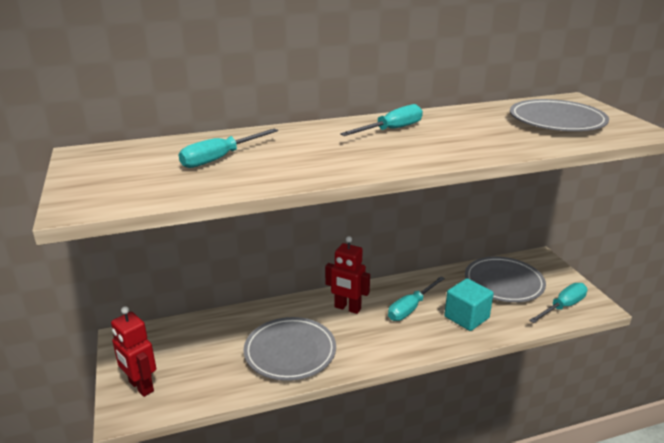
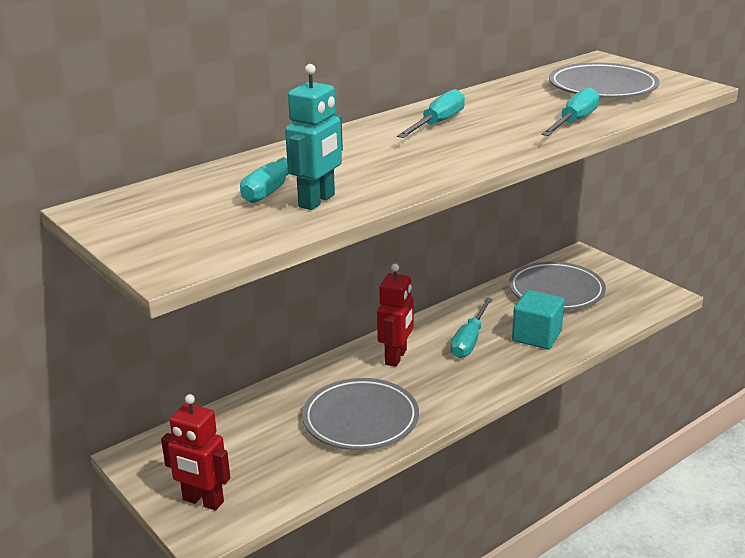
camera: 20 degrees left, 0 degrees up
(237, 175) = (317, 201): none -> turquoise robot
(347, 308) = (396, 357): red robot -> red robot turned 75 degrees counterclockwise
(563, 307) = (631, 302): turquoise screwdriver -> turquoise screwdriver (574, 122)

